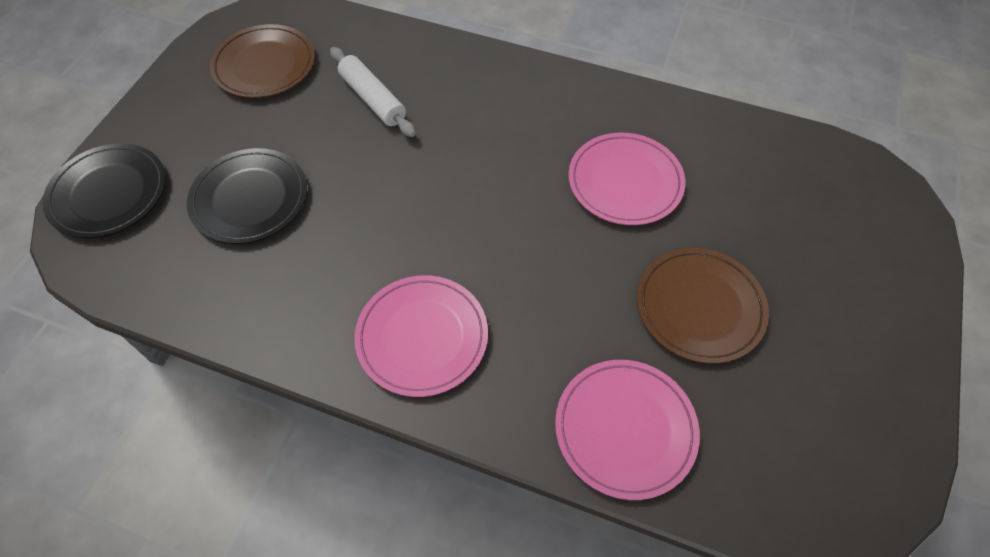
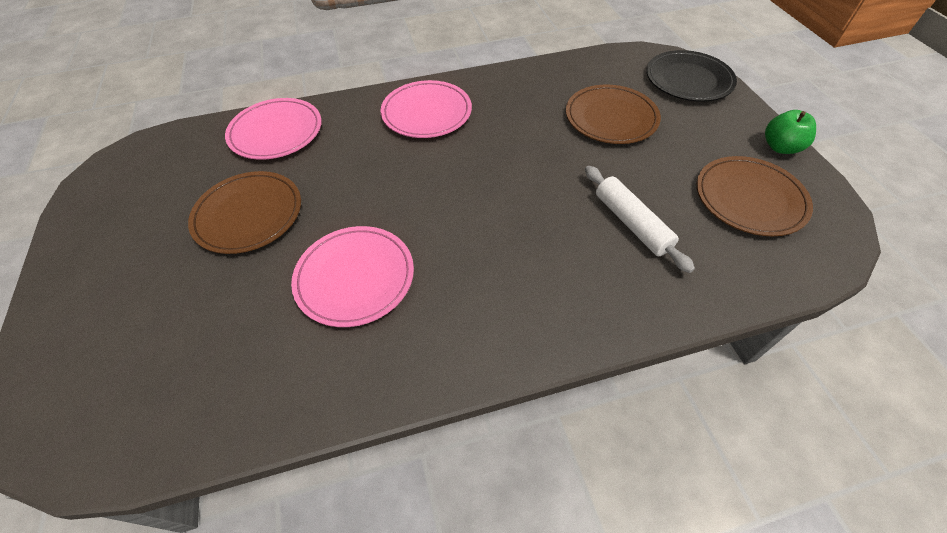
camera: 145 degrees right, 5 degrees down
(170, 83) = (780, 147): none -> green apple
(250, 199) = (611, 118): black plate -> brown plate
(373, 99) = (631, 223): white rolling pin -> white rolling pin turned 45 degrees clockwise

